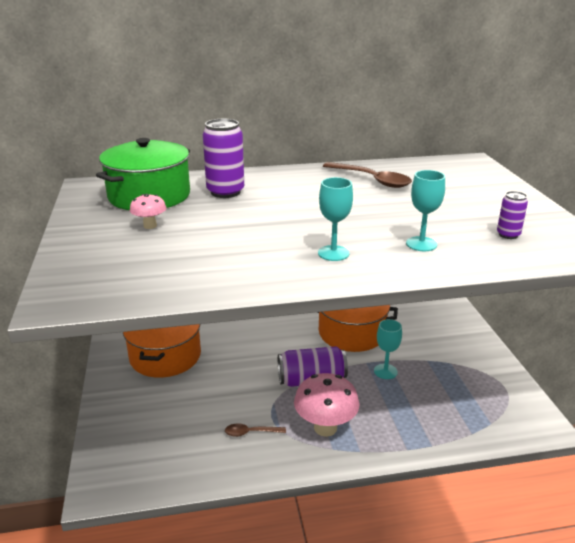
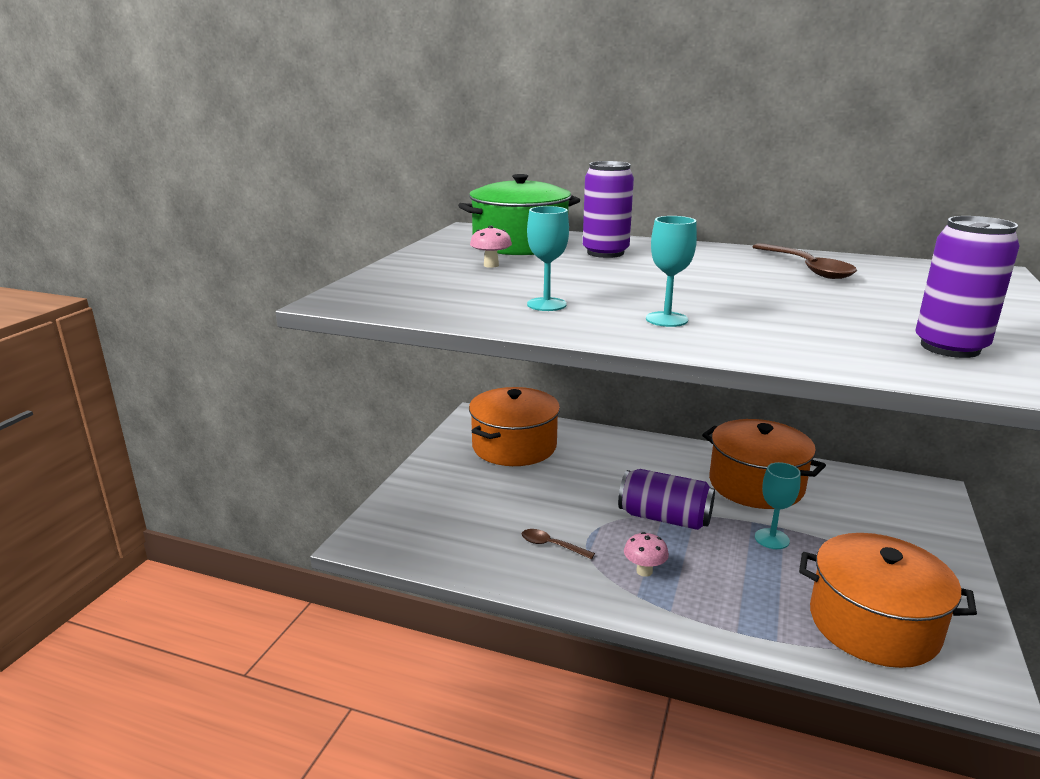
camera: 30 degrees right, 5 degrees down
(325, 428) = (644, 571): pink mushroom -> pink mushroom, size x0.51
(421, 244) = (798, 332): turquoise goblet -> turquoise goblet (546, 304)
(473, 411) = (873, 624): none -> orange pot
(508, 235) = (950, 347): purple can -> purple can, size x1.88

